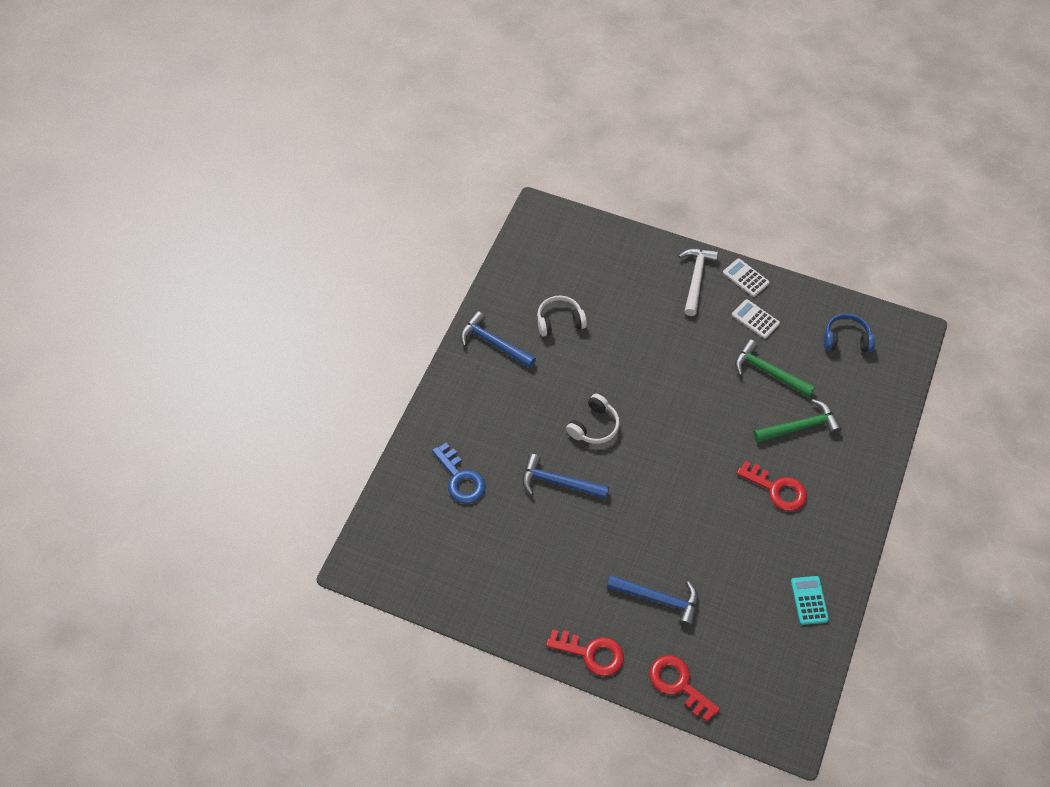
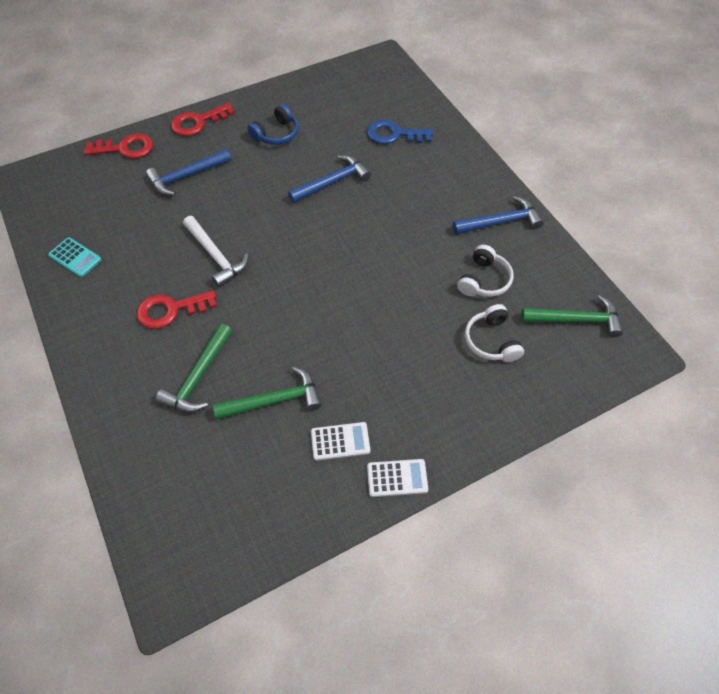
camera: 130 degrees right, 0 degrees up
(543, 254) = (576, 320): none -> green hammer
(594, 426) = (357, 233): white headphones -> white headphones (491, 341)
(696, 279) = (437, 428): white hammer -> white hammer (216, 256)
(846, 339) = (234, 509): blue headphones -> blue headphones (276, 134)

